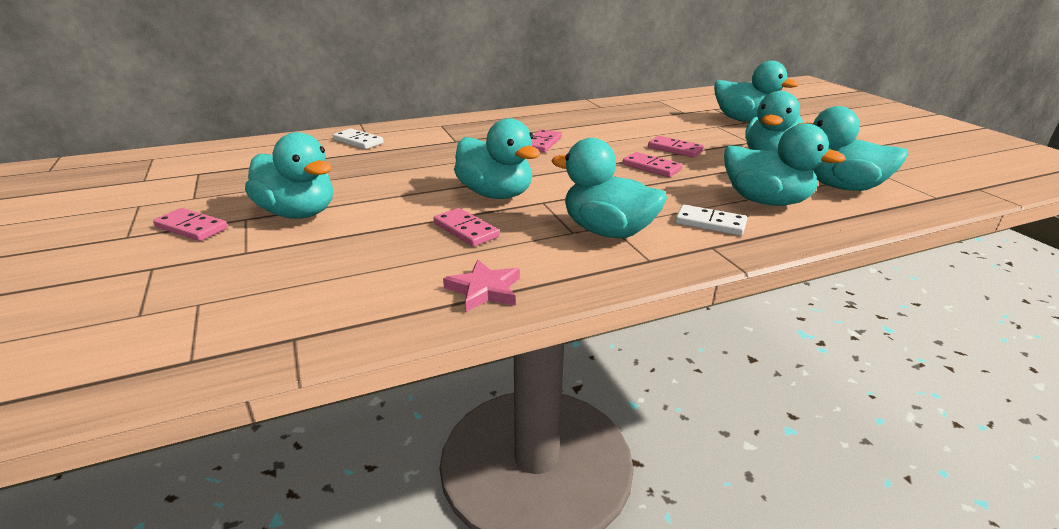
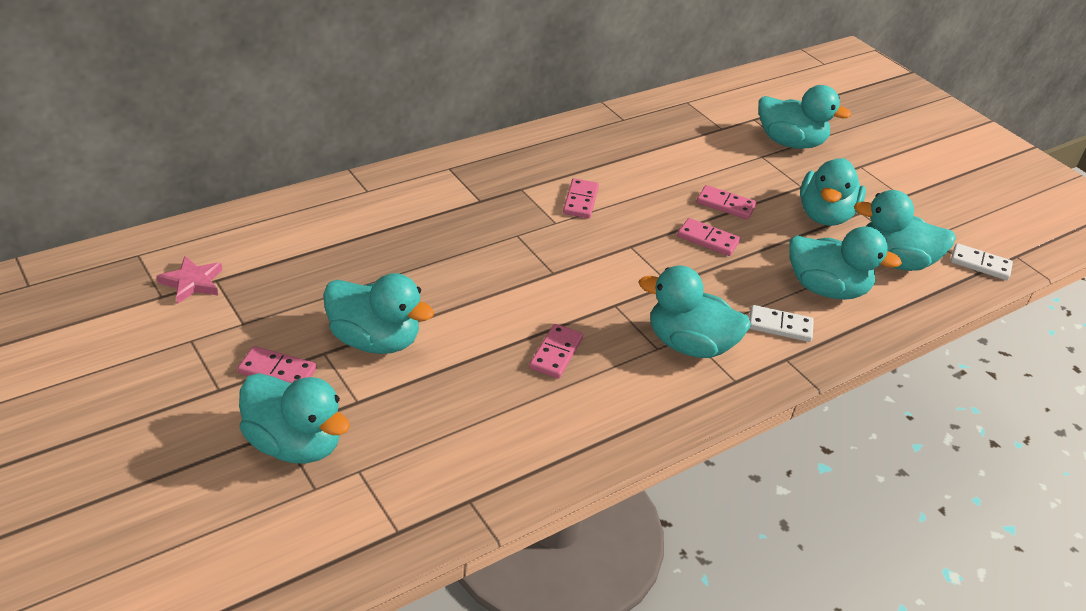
camera: 15 degrees left, 10 degrees up
(358, 141) = (367, 207): white domino -> white domino (980, 264)
(465, 230) = (556, 353): pink domino -> pink domino turned 75 degrees clockwise
(484, 290) = (605, 431): pink star -> pink star (192, 283)
(495, 194) = (563, 296): turquoise duck -> turquoise duck (294, 444)

